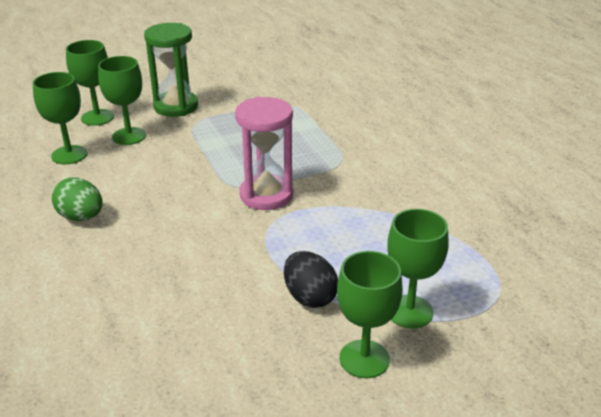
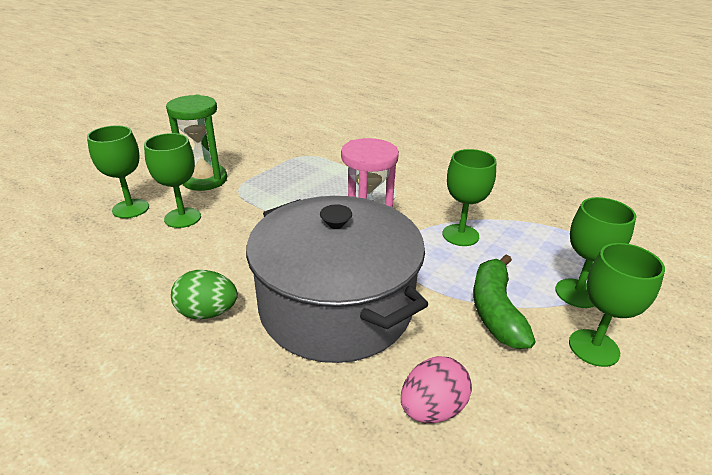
camera: 30 degrees left, 0 degrees up
(69, 155) = (133, 253): green goblet -> green goblet (460, 235)
(172, 344) = (432, 408): none -> pink egg
(178, 245) = (336, 306): none -> grey pot
(309, 297) = (495, 311): black egg -> green banana

